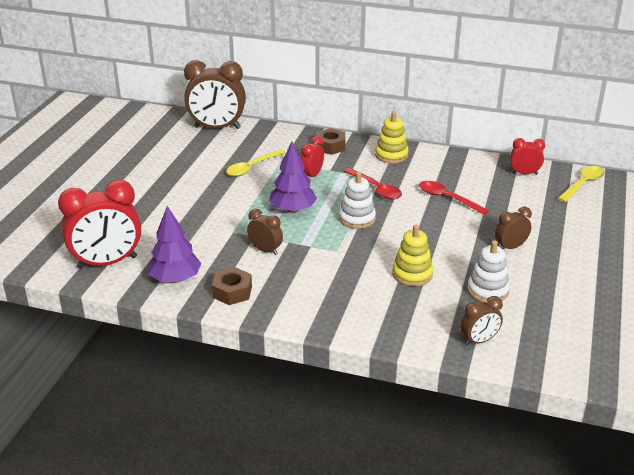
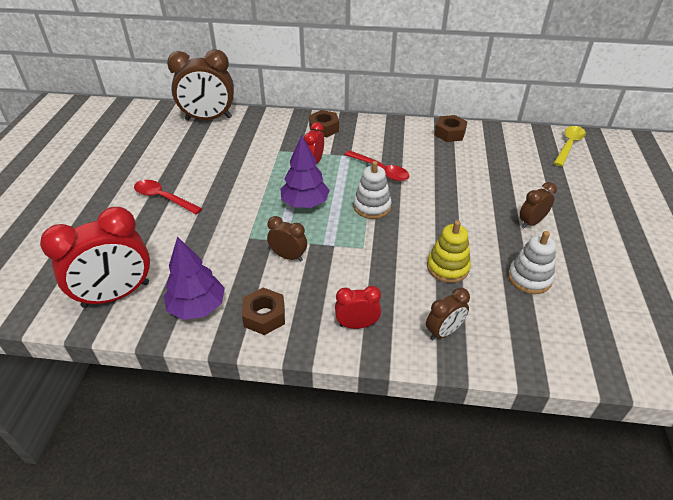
camera: 10 degrees left, 10 degrees up
(252, 167) = (253, 159): yellow spoon -> none
(391, 155) = (384, 132): yellow stacking toy -> none
(447, 198) = (452, 174): red spoon -> red spoon (163, 198)
(460, 162) = (449, 133): none -> brown nut
(479, 341) = (545, 345): brown clock -> brown clock (443, 332)
(524, 173) = (512, 139): red clock -> red clock (357, 324)

